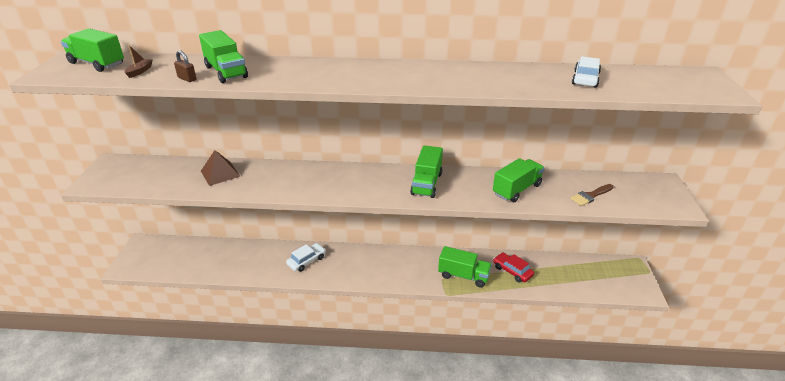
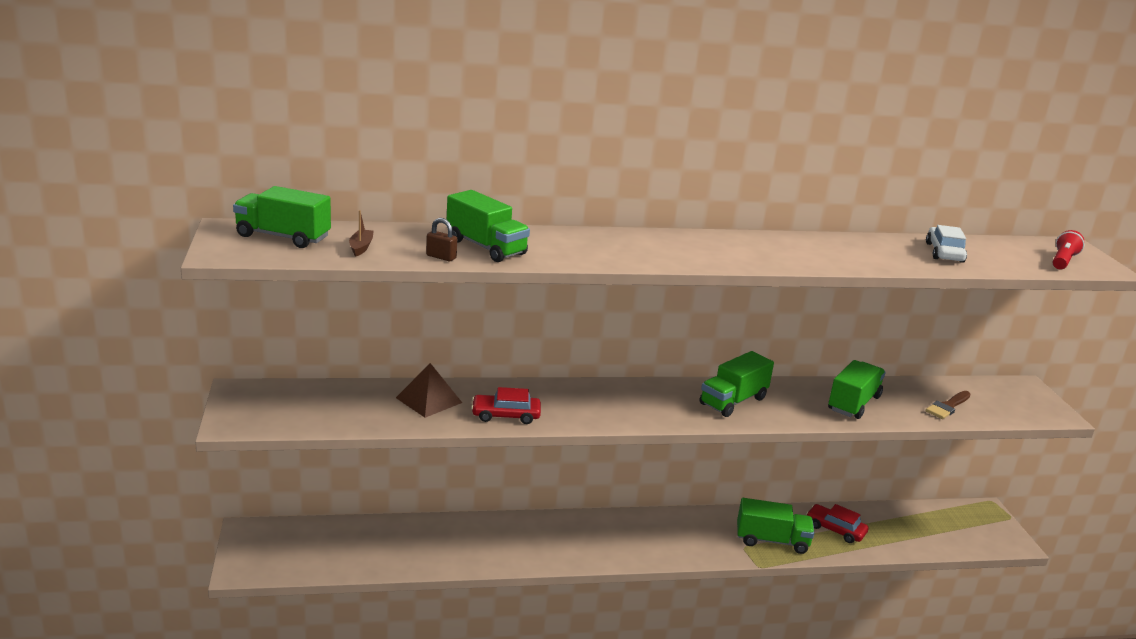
camera: 15 degrees left, 10 degrees down
(262, 187) = (505, 415): none -> red car
(306, 261) = (534, 537): white car -> none
(426, 184) = (733, 401): green truck -> green truck turned 45 degrees clockwise
(689, 87) = (1063, 261): none -> red flashlight

